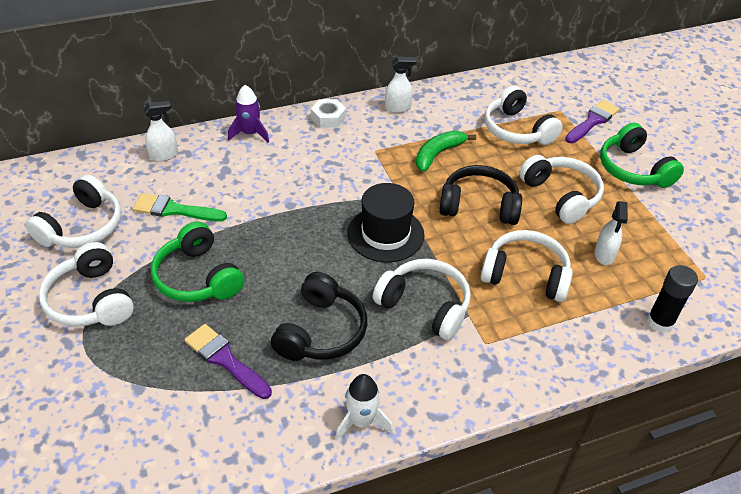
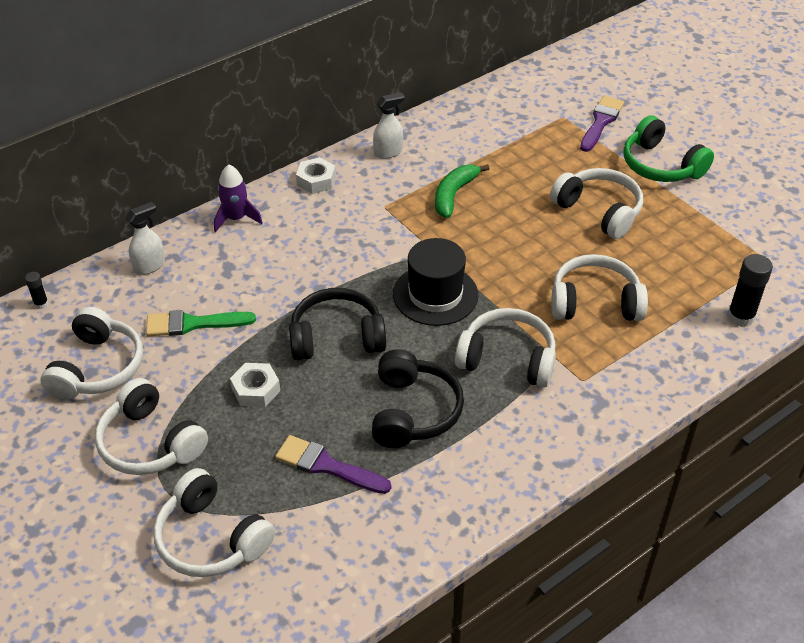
camera: 15 degrees left, 0 degrees up
(67, 166) = (41, 304): none -> black glue stick
(198, 277) = (256, 390): green headphones -> white nut
(361, 421) = (493, 488): white rocket -> none
(479, 206) = (519, 241): black headphones -> black headphones (336, 337)
(517, 130) = (526, 149): white headphones -> white headphones (211, 538)
(604, 255) = (664, 263): white spray bottle -> none

